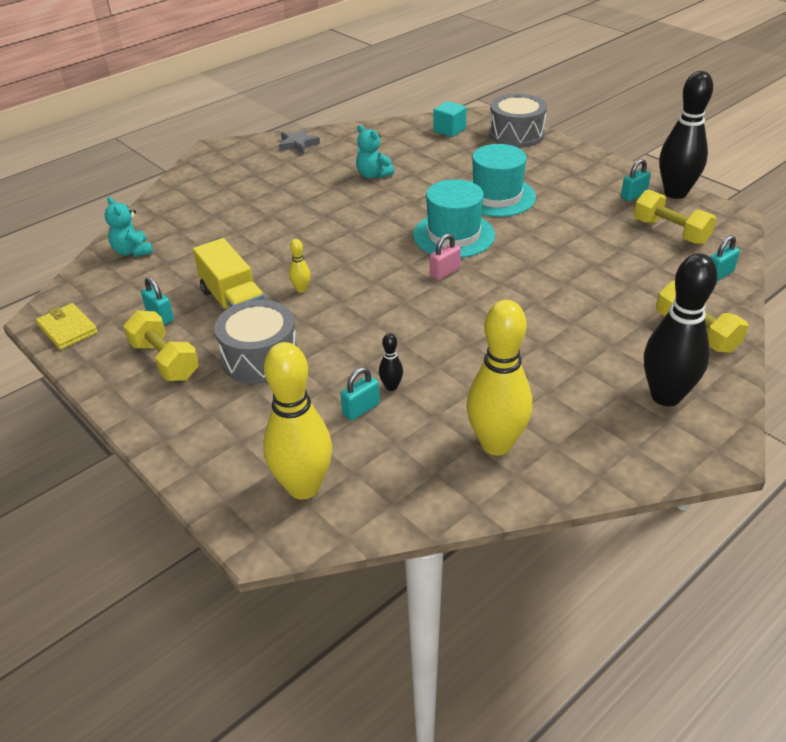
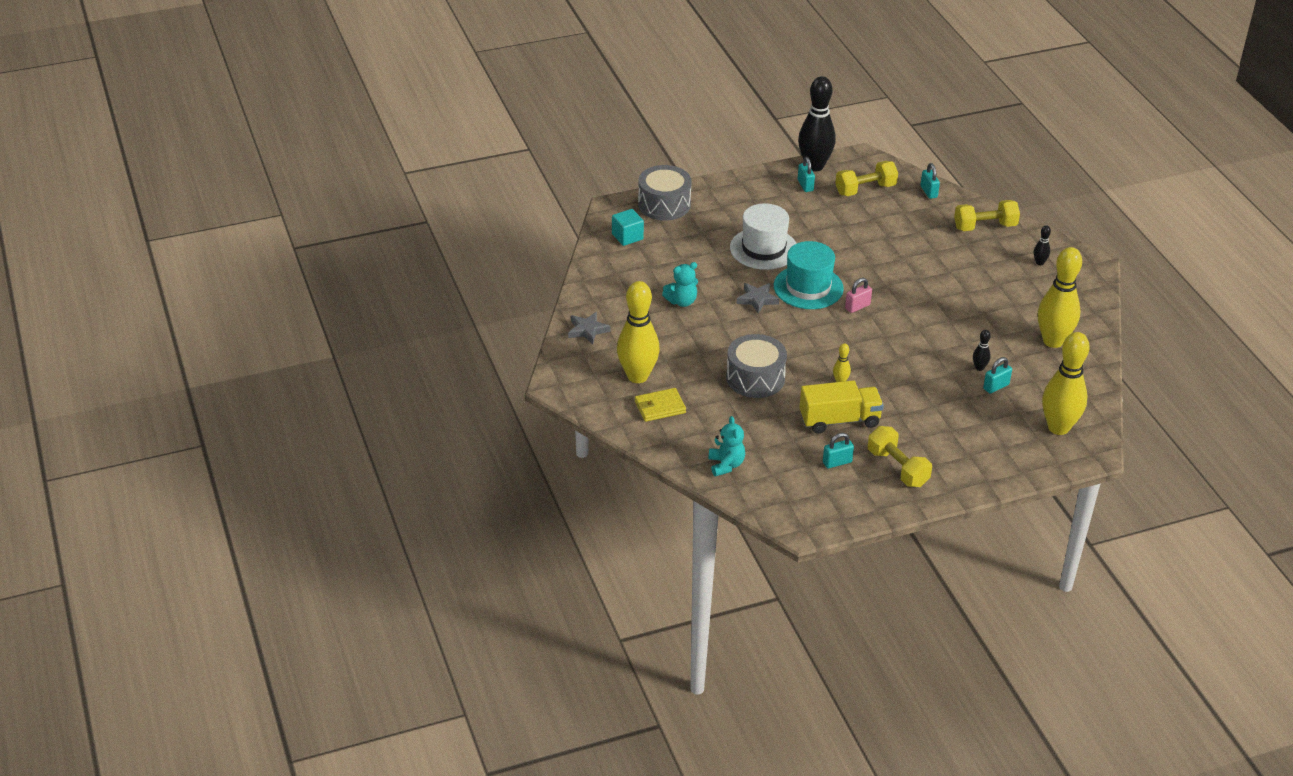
camera: 70 degrees left, 0 degrees up
(67, 329) = (827, 516): yellow wallet -> yellow wallet (660, 407)
(132, 251) = (726, 465): turquoise teddy bear -> turquoise teddy bear turned 90 degrees counterclockwise
(165, 361) = (897, 468): yellow dumbbell -> yellow dumbbell turned 75 degrees clockwise
(246, 180) = (637, 376): none -> yellow bowling pin
(260, 358) = (917, 420): grey drum -> grey drum (755, 378)
(361, 409) = (996, 386): turquoise padlock -> turquoise padlock turned 75 degrees clockwise
(408, 211) = (757, 299): none -> grey star
(445, 272) = (857, 307): pink padlock -> pink padlock turned 75 degrees clockwise
(497, 197) = (763, 249): turquoise hat -> white hat
(666, 396) = (1039, 263): black bowling pin -> black bowling pin, size x0.42

